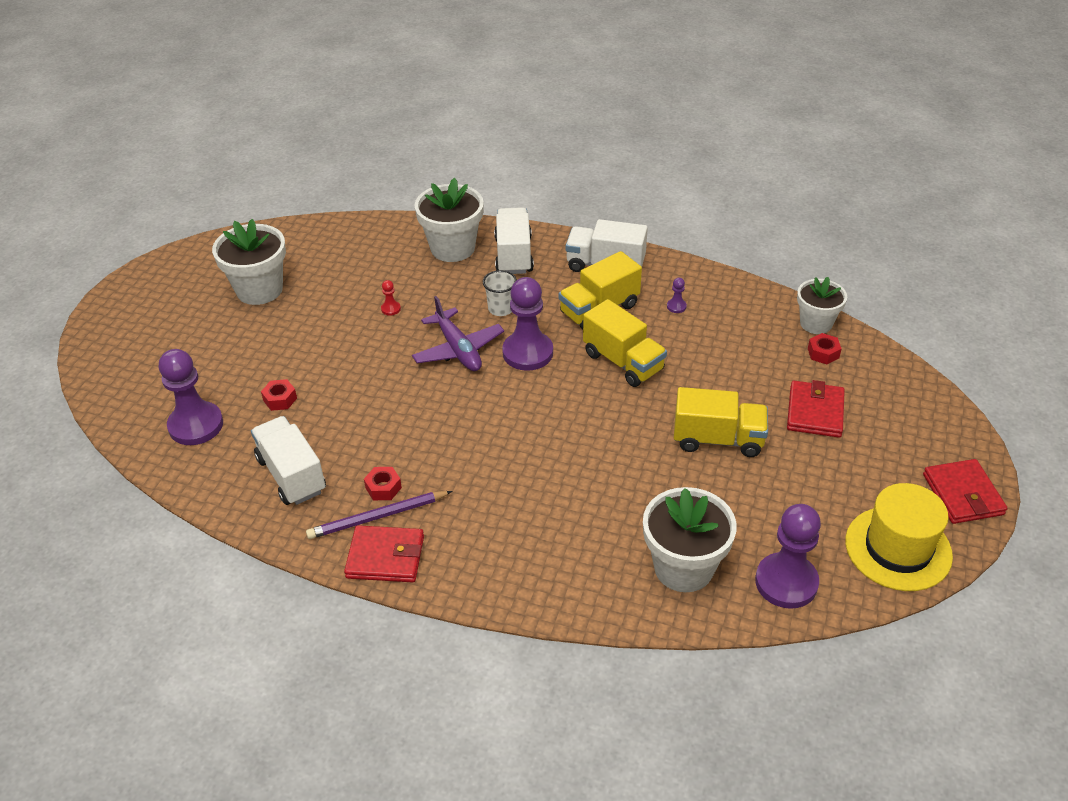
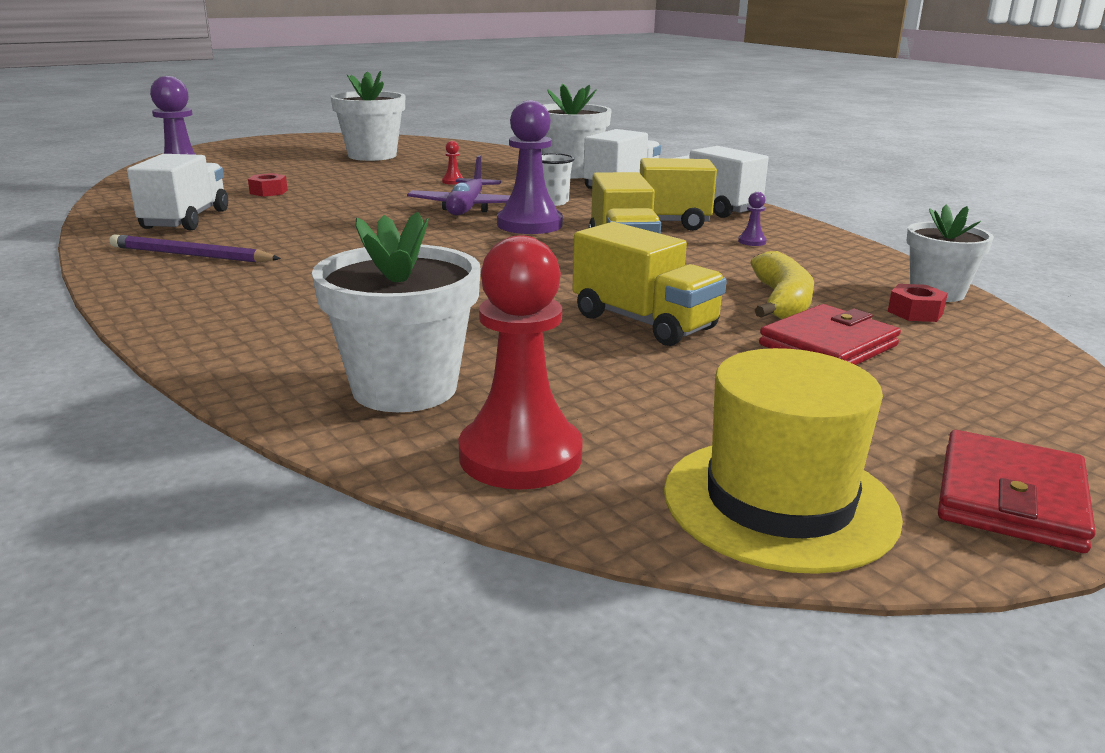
camera: 35 degrees right, 20 degrees down
(383, 488) = (234, 245): red nut -> none
(385, 557) = (140, 274): red wallet -> none
(757, 377) = (781, 301): none -> yellow banana
(786, 582) = (520, 456): purple pawn -> red pawn

